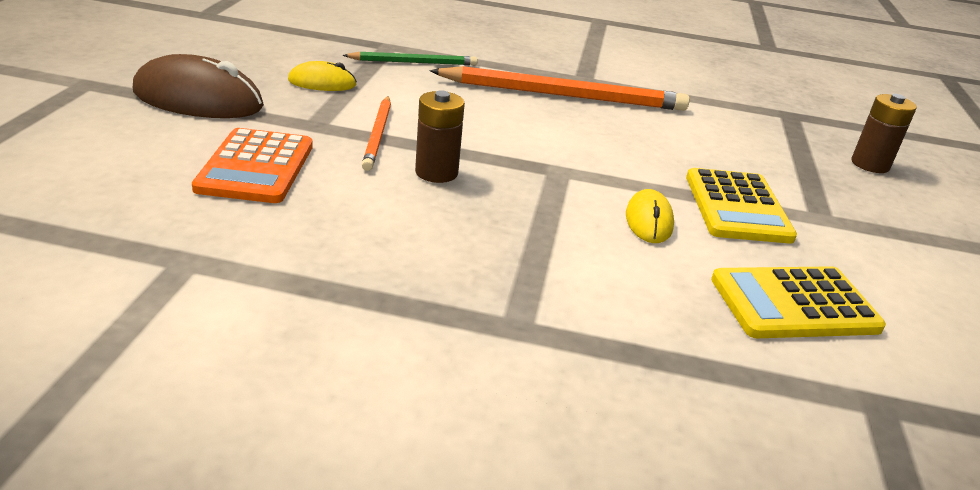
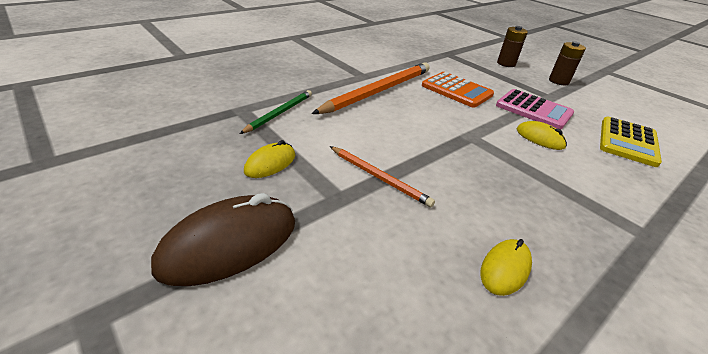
camera: 50 degrees left, 5 degrees up
(256, 167) = (390, 262): orange calculator -> orange calculator (456, 90)
(318, 226) = (505, 268): none -> yellow mouse
(436, 172) = (450, 179): brown battery -> brown battery (558, 81)
(737, 207) = (533, 110): yellow calculator -> pink calculator

